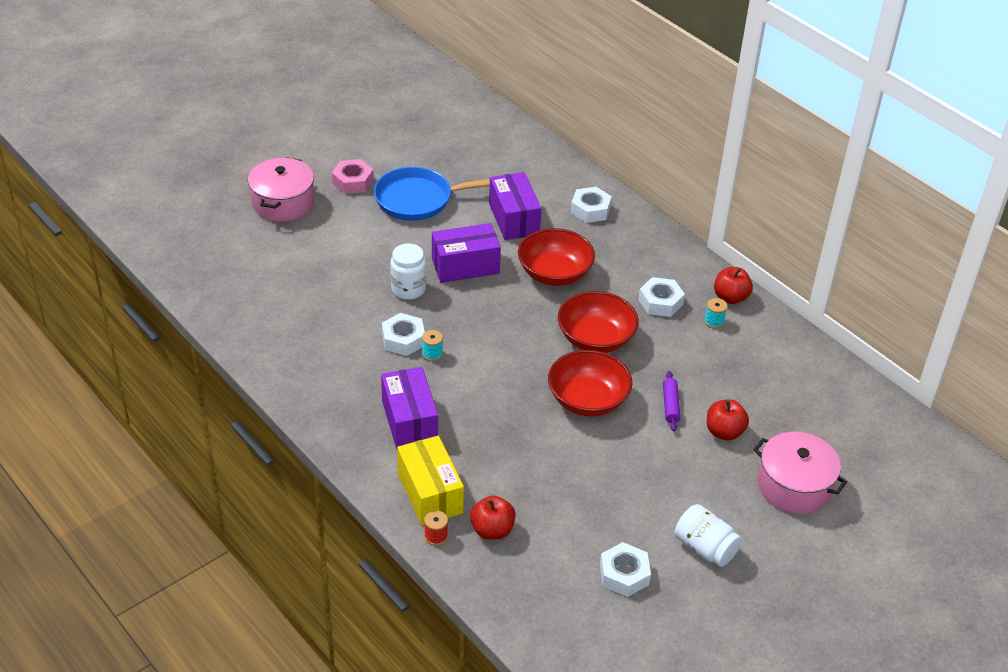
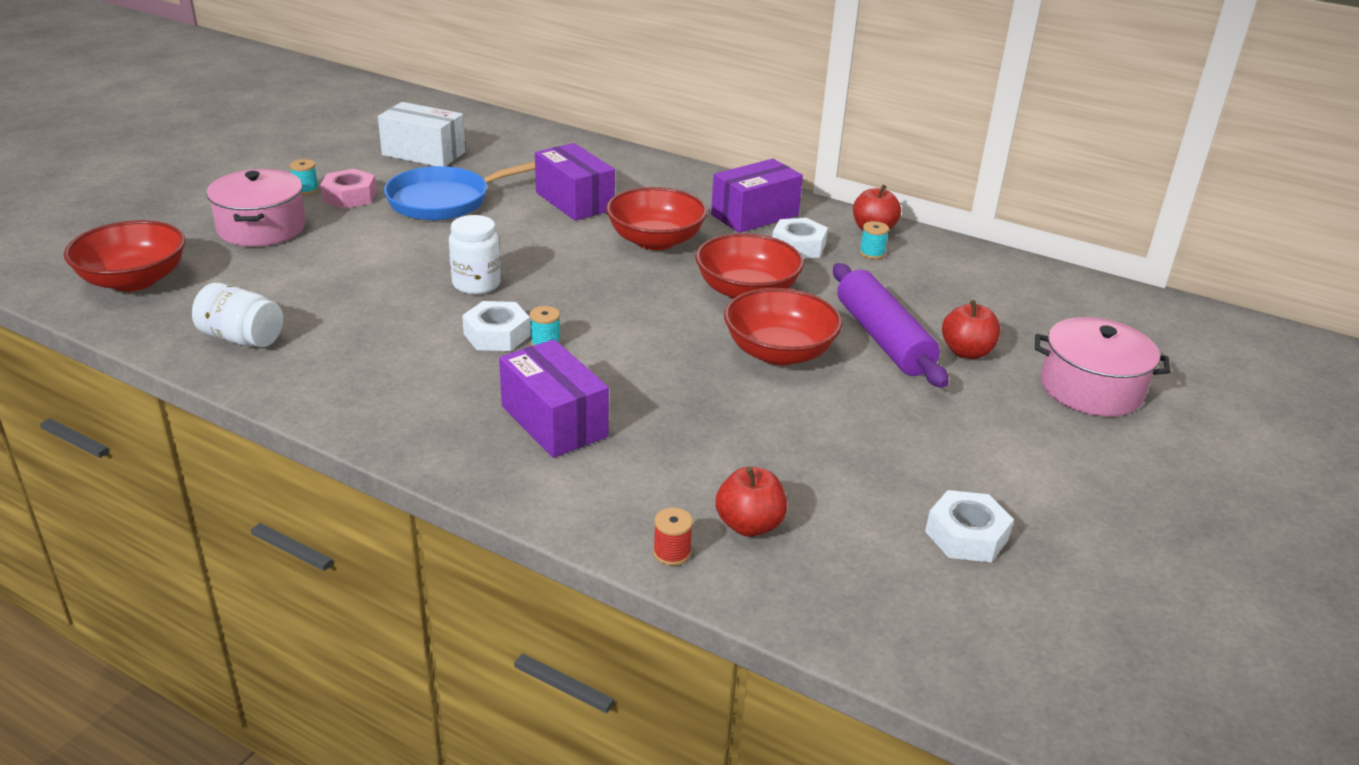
camera: 20 degrees left, 10 degrees down
(189, 237) = (134, 280): none -> red bowl
(325, 168) = (306, 190): none -> turquoise spool
(422, 143) = (424, 153): none -> white box
(430, 493) = (632, 500): yellow box -> none
(465, 266) = (539, 251): purple box -> purple box (754, 215)
(590, 210) = (660, 181): white nut -> none
(670, 405) = (883, 338): purple rolling pin -> purple rolling pin, size x2.12
(705, 548) = (1043, 479): white jar -> white jar (242, 338)

